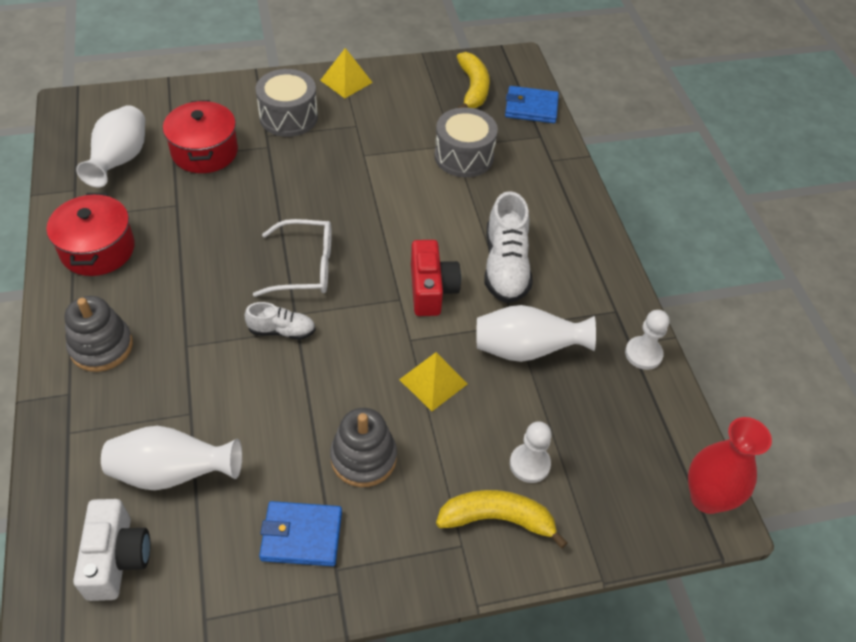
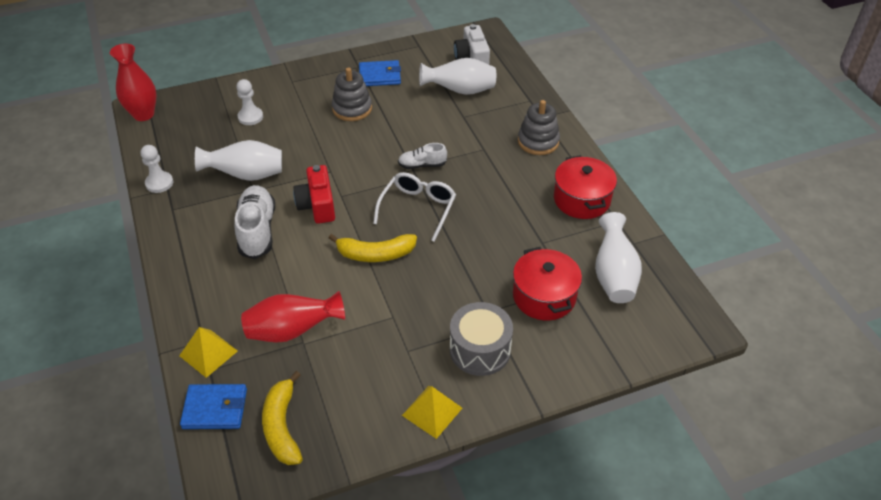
camera: 175 degrees right, 5 degrees down
(306, 267) = (418, 208): white glasses -> white glasses turned 120 degrees clockwise
(433, 381) = (312, 149): yellow pyramid -> yellow pyramid (208, 353)
(464, 156) = (292, 331): grey drum -> red vase
(497, 519) = (272, 93): yellow banana -> yellow banana (375, 254)

